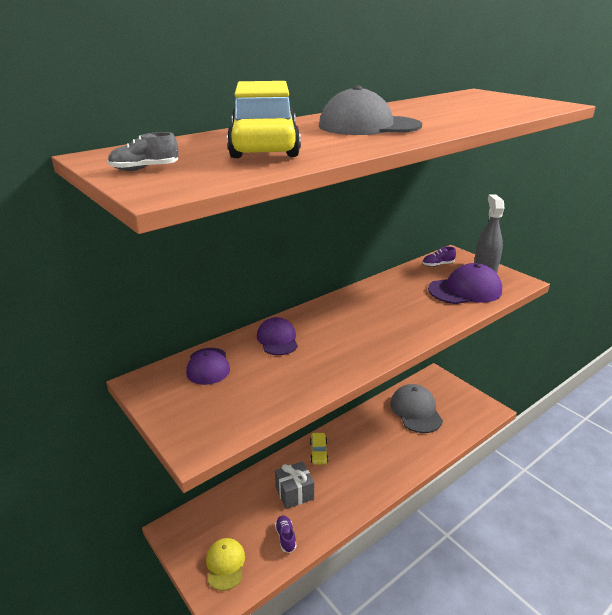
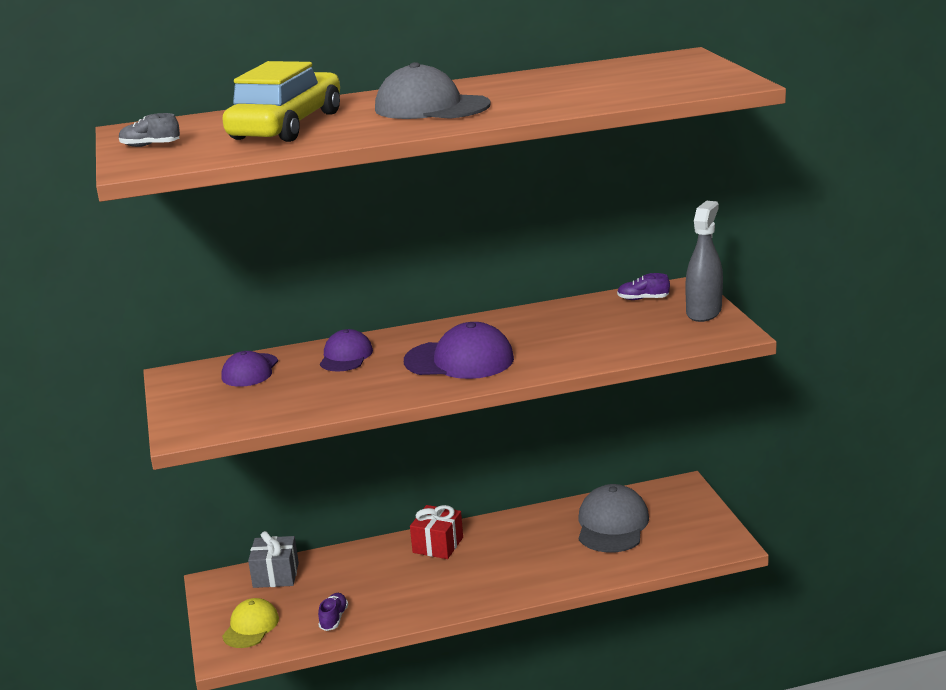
camera: 25 degrees right, 5 degrees down
(294, 493) = (375, 580): grey gift -> grey gift (276, 575)
(318, 452) = (438, 545): yellow car -> red gift
(465, 290) = (640, 334): purple cap -> purple cap (459, 360)

